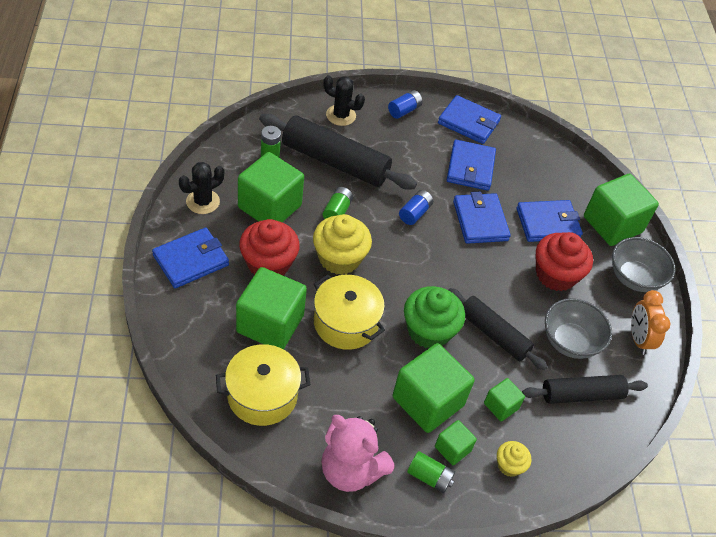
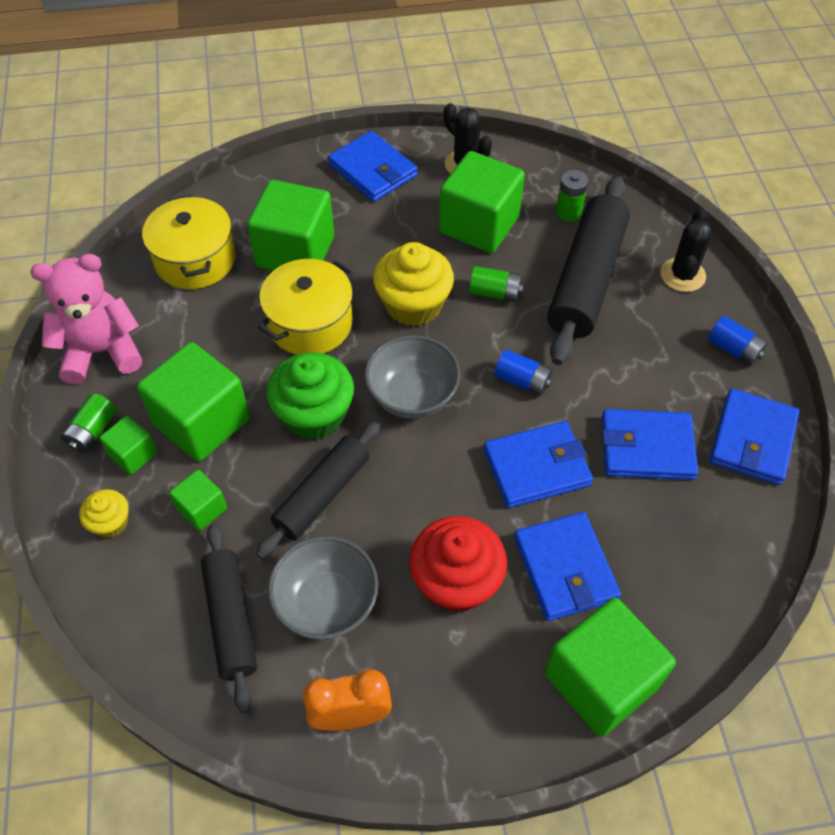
camera: 90 degrees right, 5 degrees up
(268, 264) = (386, 237): red cupcake -> none
(351, 470) = (101, 352): pink teddy bear -> pink teddy bear turned 45 degrees clockwise
(634, 278) = (483, 716): grey bowl -> grey bowl (412, 396)

